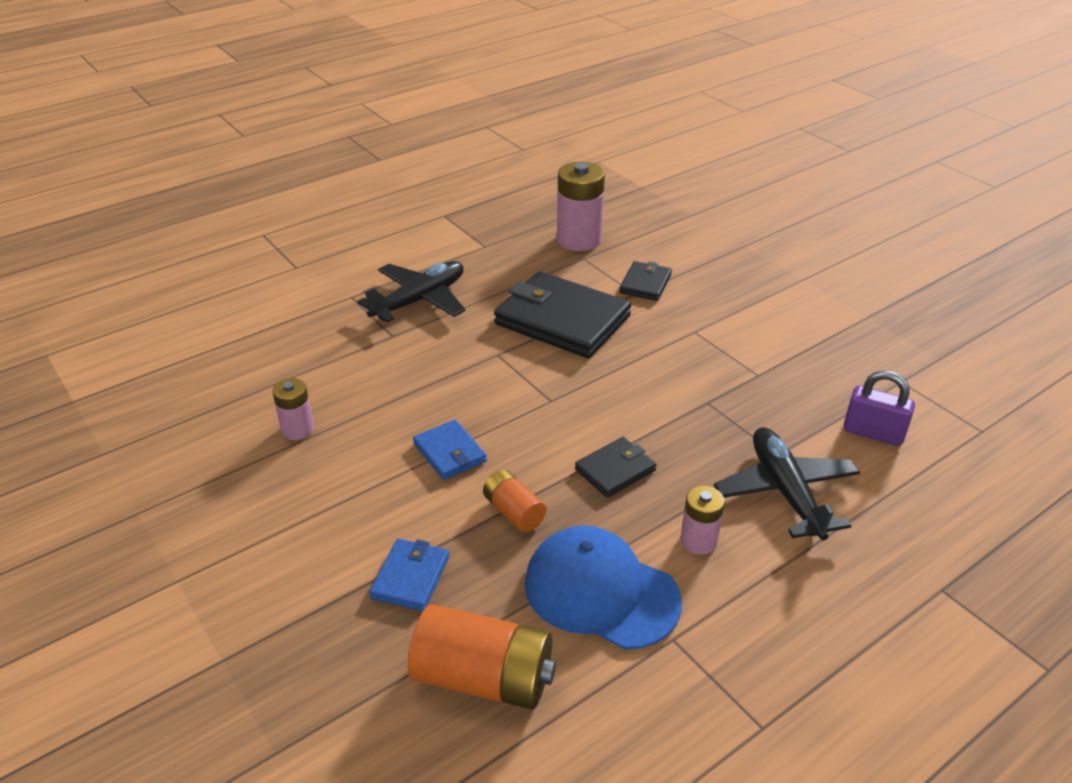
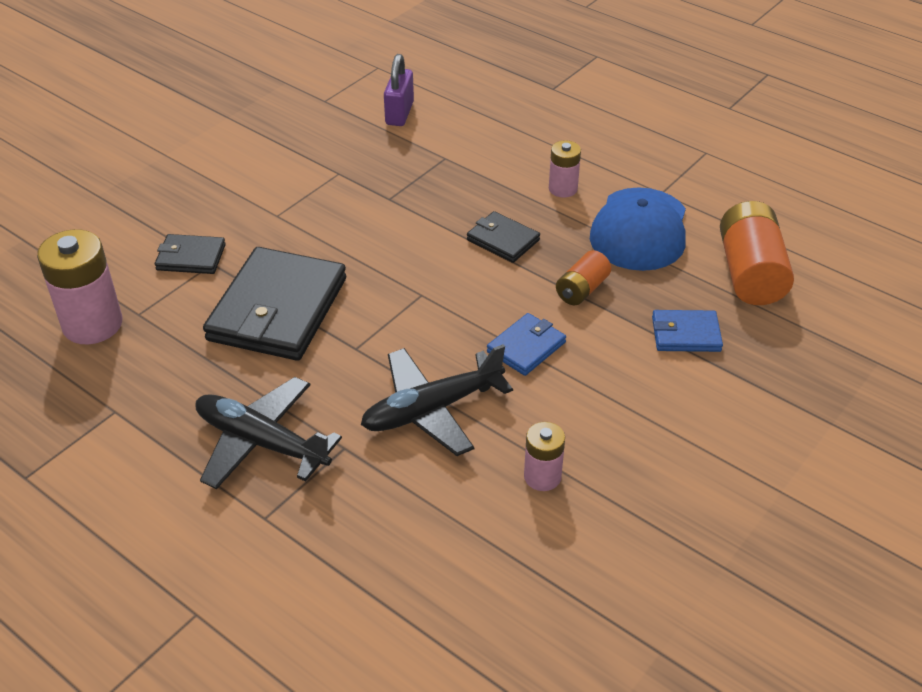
camera: 105 degrees left, 5 degrees up
(785, 491) = (488, 152): black plane -> black plane (432, 409)

